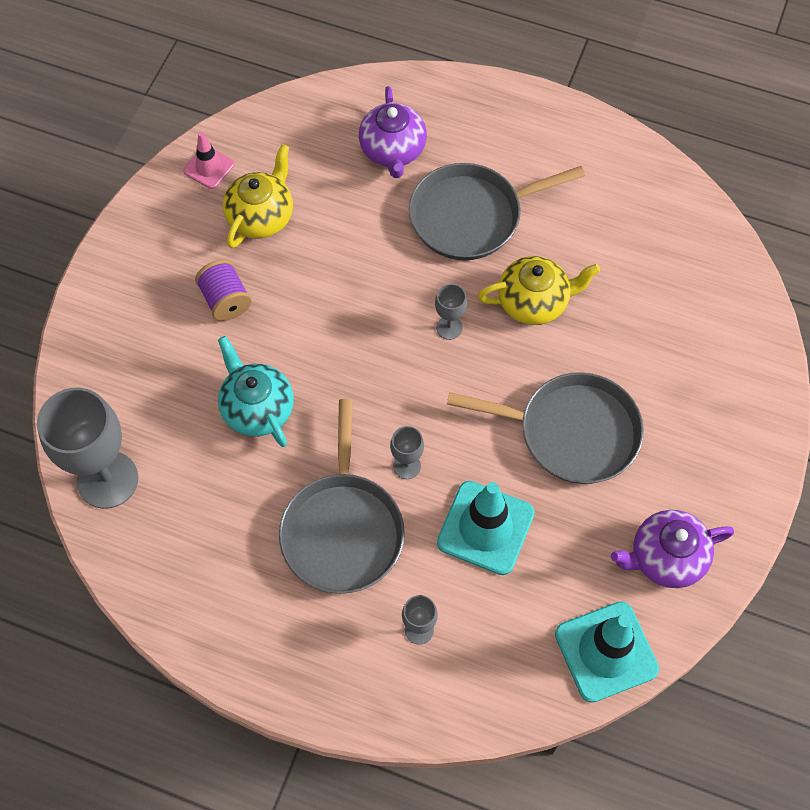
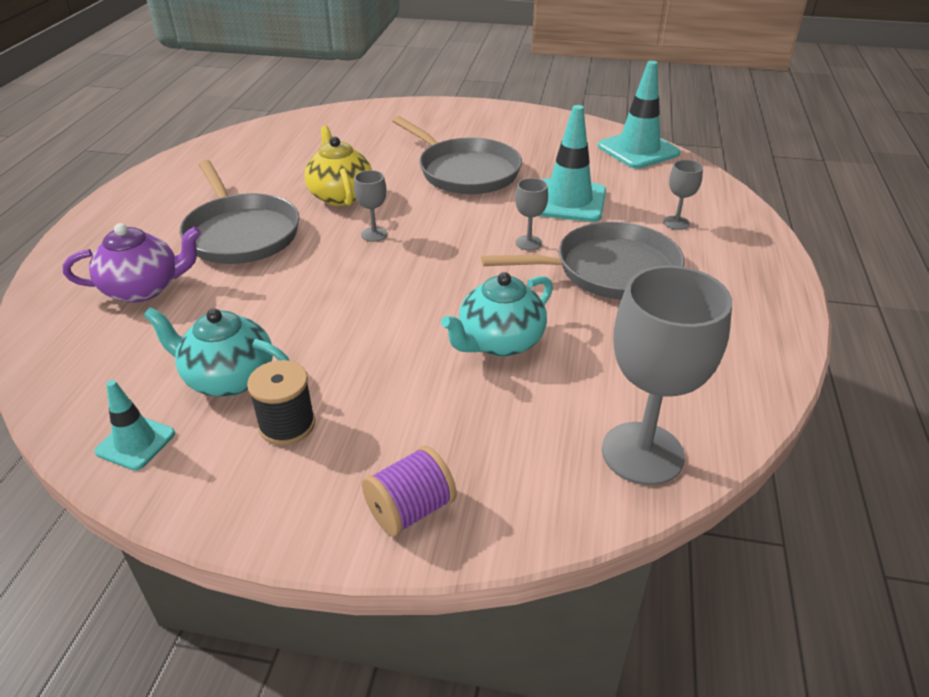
camera: 100 degrees left, 25 degrees down
(201, 254) = (287, 425): none -> black spool
(209, 168) = (135, 443): pink traffic cone -> turquoise traffic cone
(226, 300) = (358, 390): purple spool -> purple spool (410, 510)
(261, 216) = (228, 378): yellow teapot -> turquoise teapot
(572, 432) = (465, 171): grey pan -> grey pan turned 135 degrees clockwise
(665, 558) = (554, 134): purple teapot -> none

